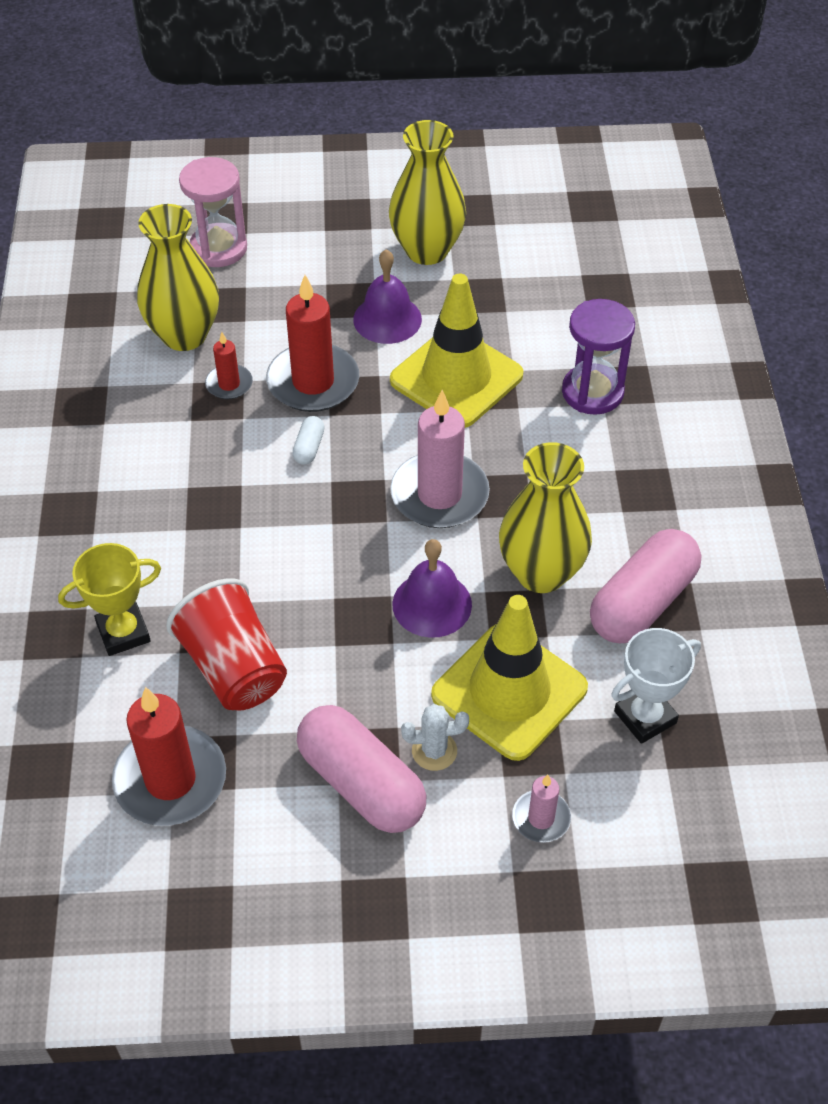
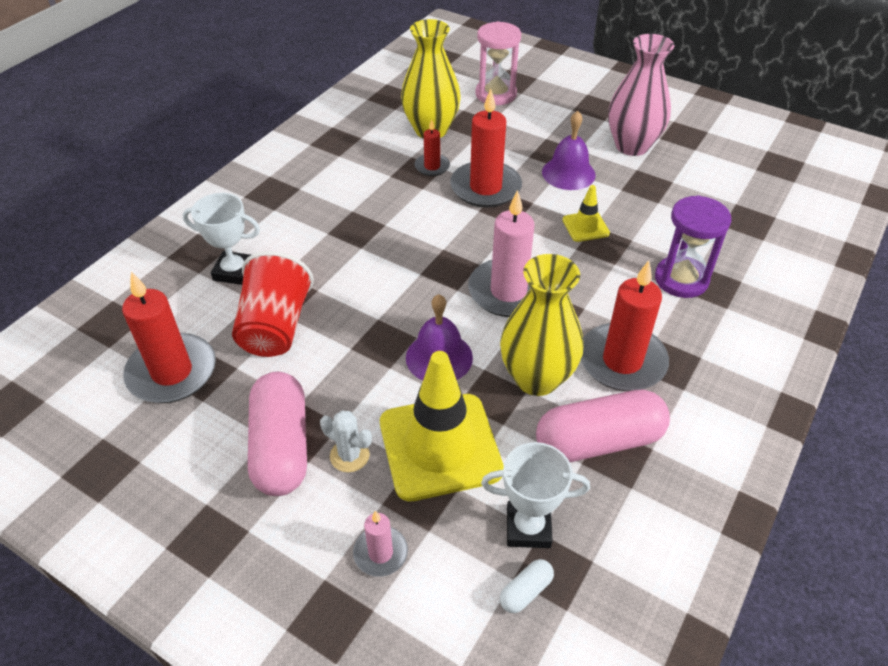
camera: 35 degrees right, 5 degrees down
(123, 632) = (234, 272): yellow trophy -> white trophy
(309, 447) = (447, 223): white capsule -> white capsule (525, 591)
(427, 250) = (632, 146): yellow vase -> pink vase
(456, 378) = (585, 226): yellow traffic cone -> yellow traffic cone, size x0.46
(603, 510) = (622, 361): none -> red candle

